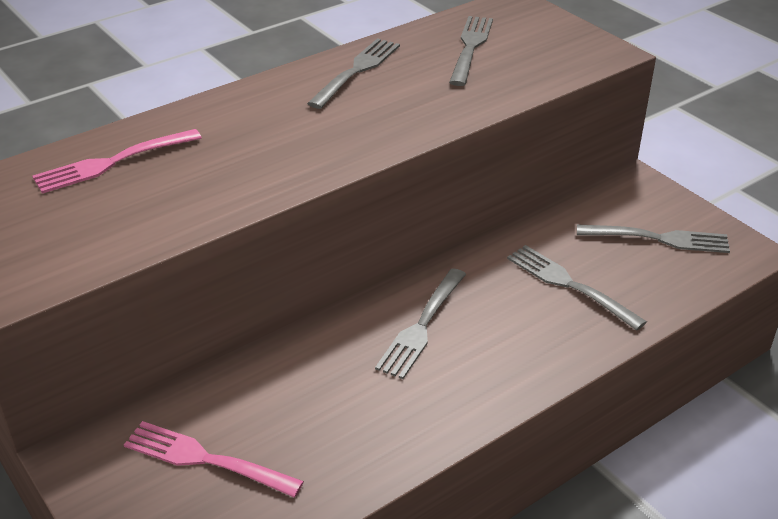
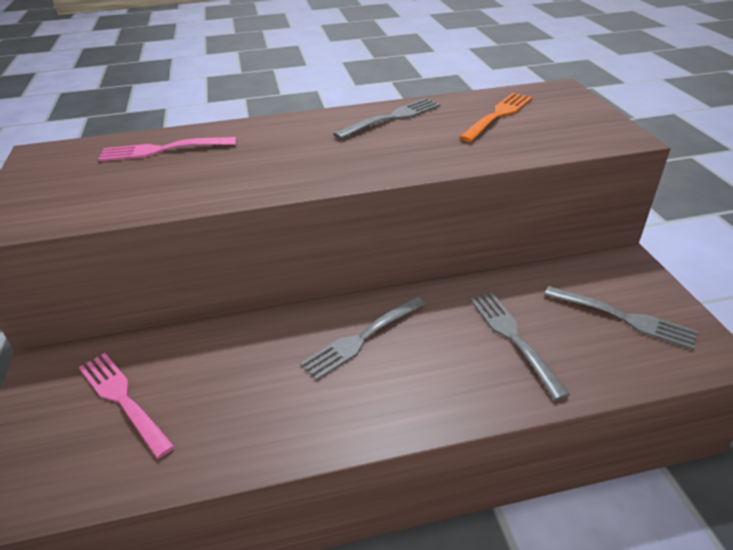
camera: 25 degrees right, 0 degrees up
(470, 48) = (498, 116): grey fork -> orange fork

